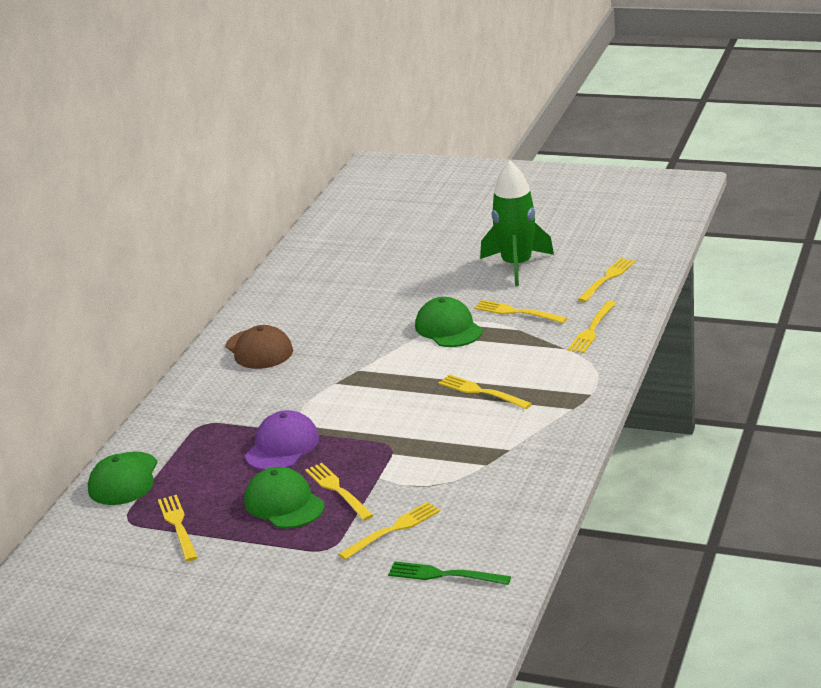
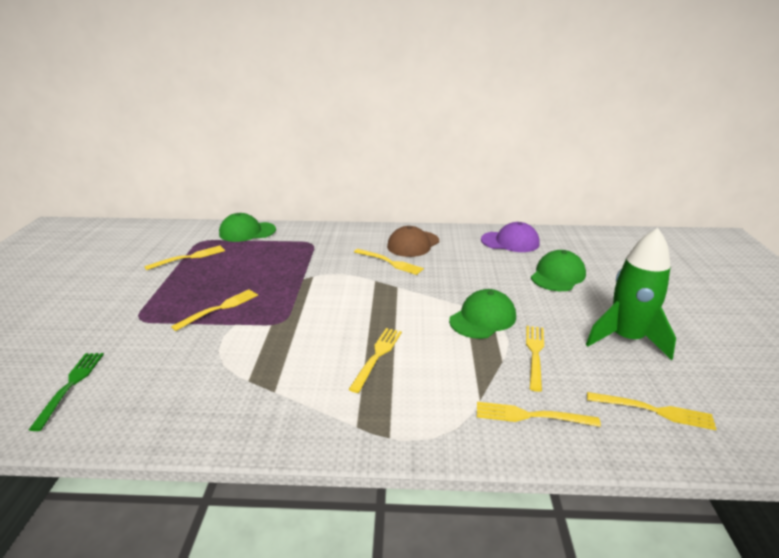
camera: 70 degrees right, 0 degrees up
(282, 446) = (283, 275): purple cap -> purple cap (510, 242)
(284, 503) = (206, 289): green cap -> green cap (557, 275)
(393, 529) = (154, 345): yellow fork -> yellow fork (390, 262)

